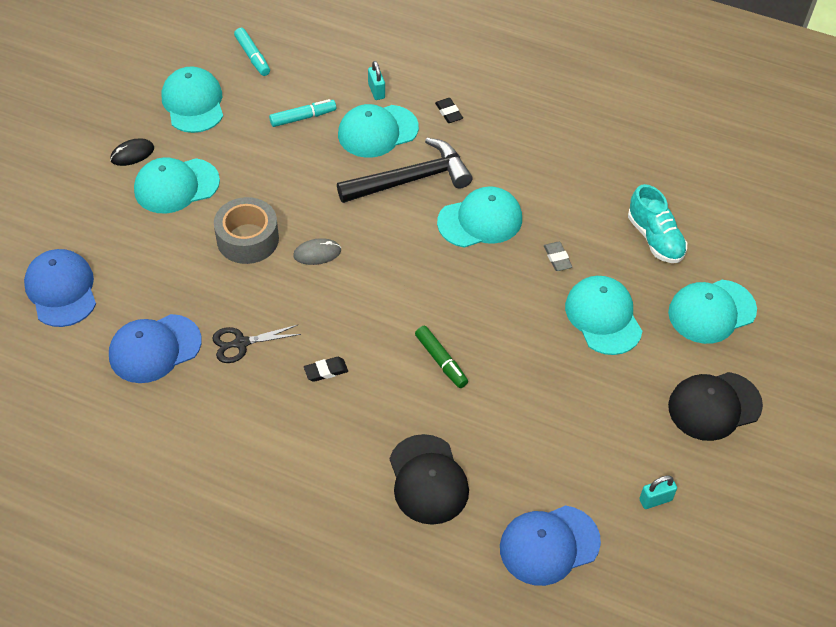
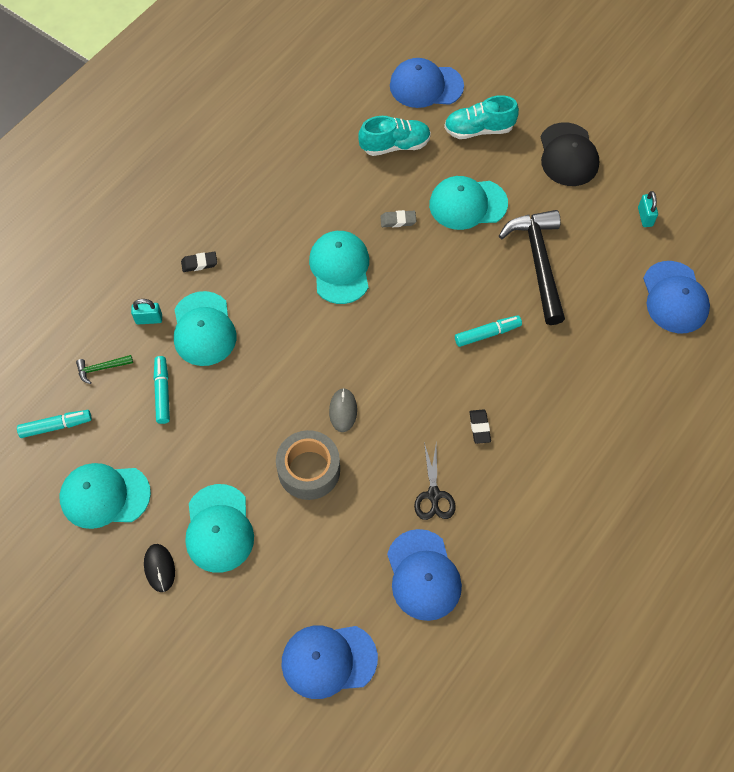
camera: 75 degrees left, 10 degrees up
(316, 71) = (101, 368): none -> green hammer
(411, 179) = (274, 313): black hammer -> black hammer (538, 262)
(428, 480) = (604, 369): black cap -> none
(441, 361) = (487, 334): green marker -> turquoise marker
(711, 311) = (479, 129): turquoise cap -> turquoise shoe
(751, 252) = (426, 86): none -> blue cap

